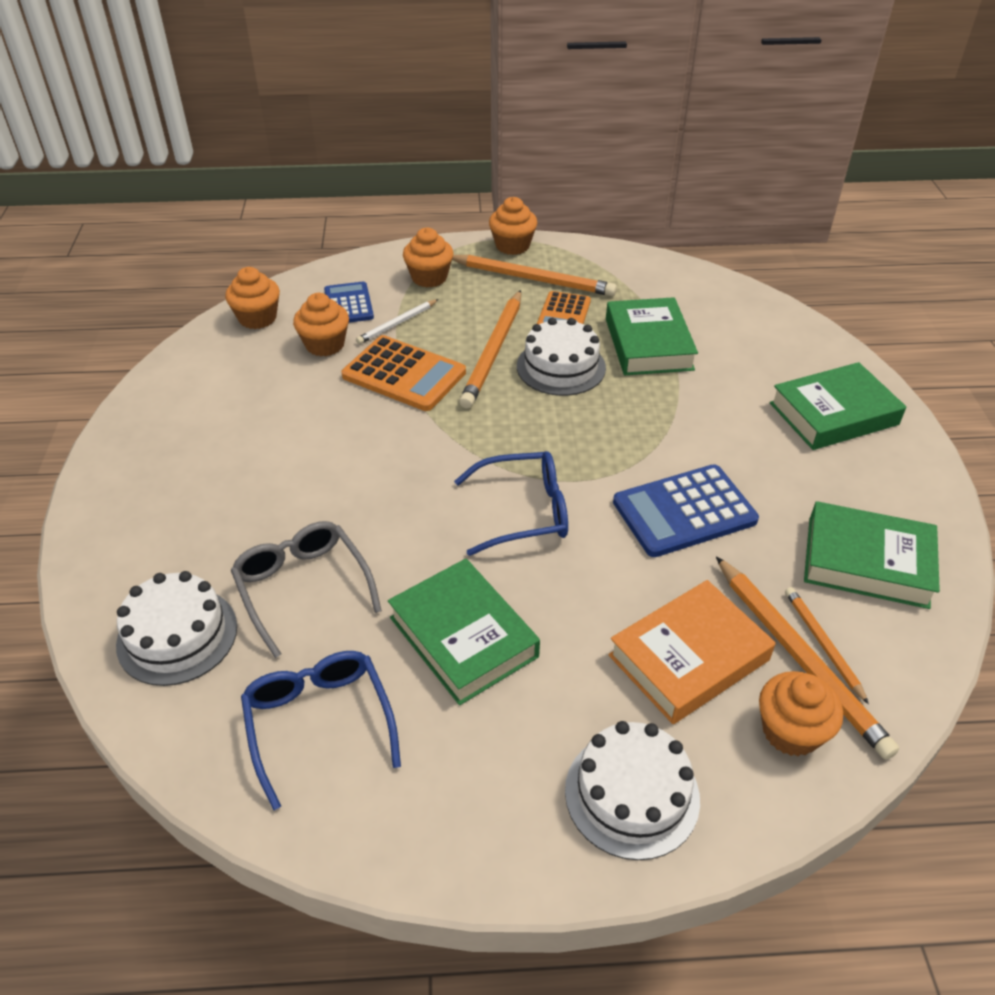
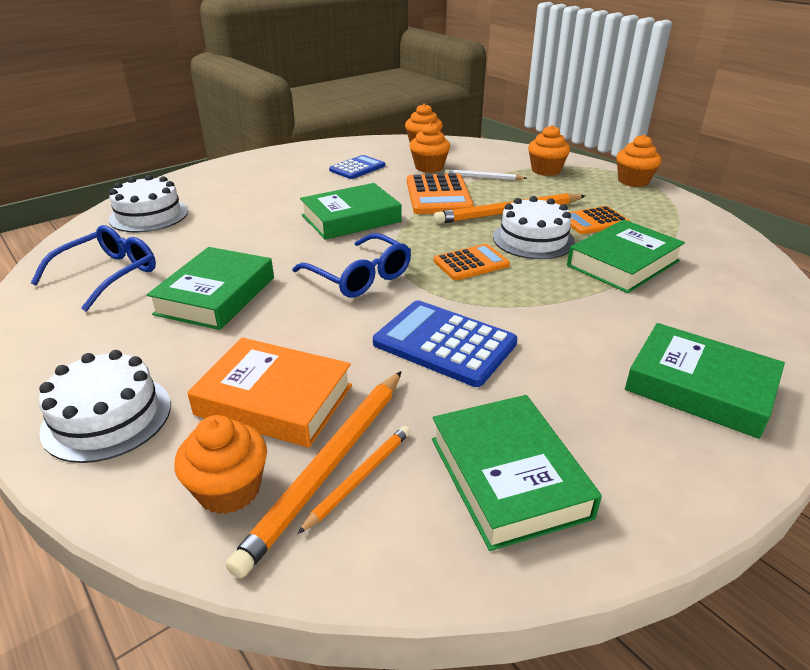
camera: 55 degrees right, 10 degrees down
(303, 588) = (214, 233): grey glasses -> none
(348, 304) = (477, 160): blue calculator -> blue calculator (357, 168)
(389, 461) = (351, 218): none -> green book
(533, 279) = (611, 199): orange pencil -> none
(567, 427) = (471, 263): none -> orange calculator

